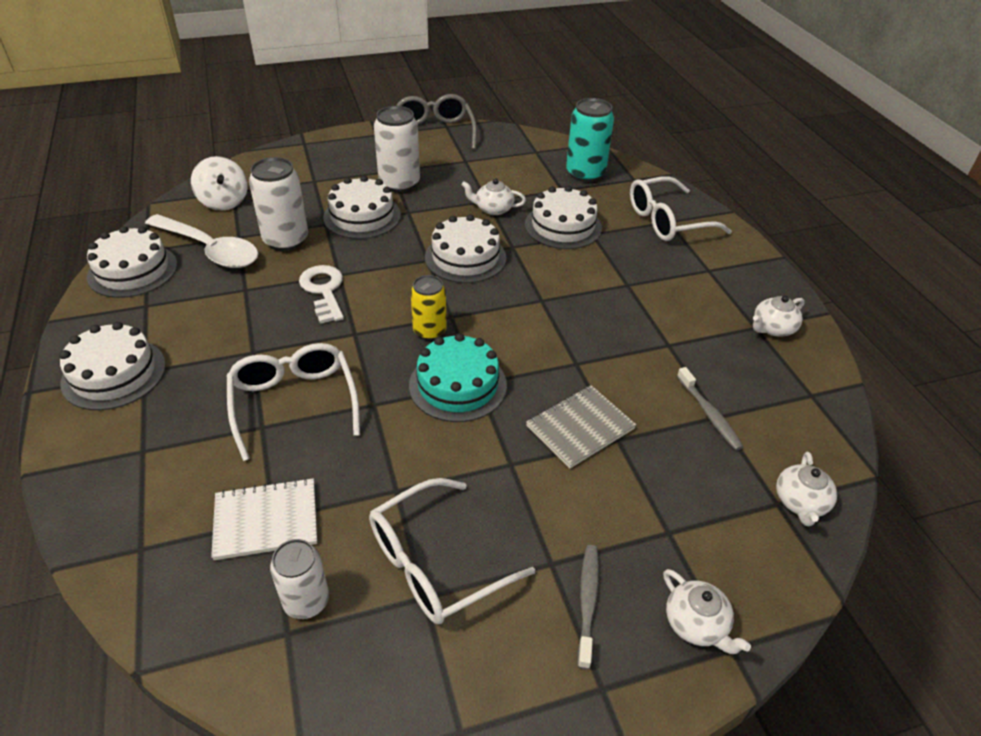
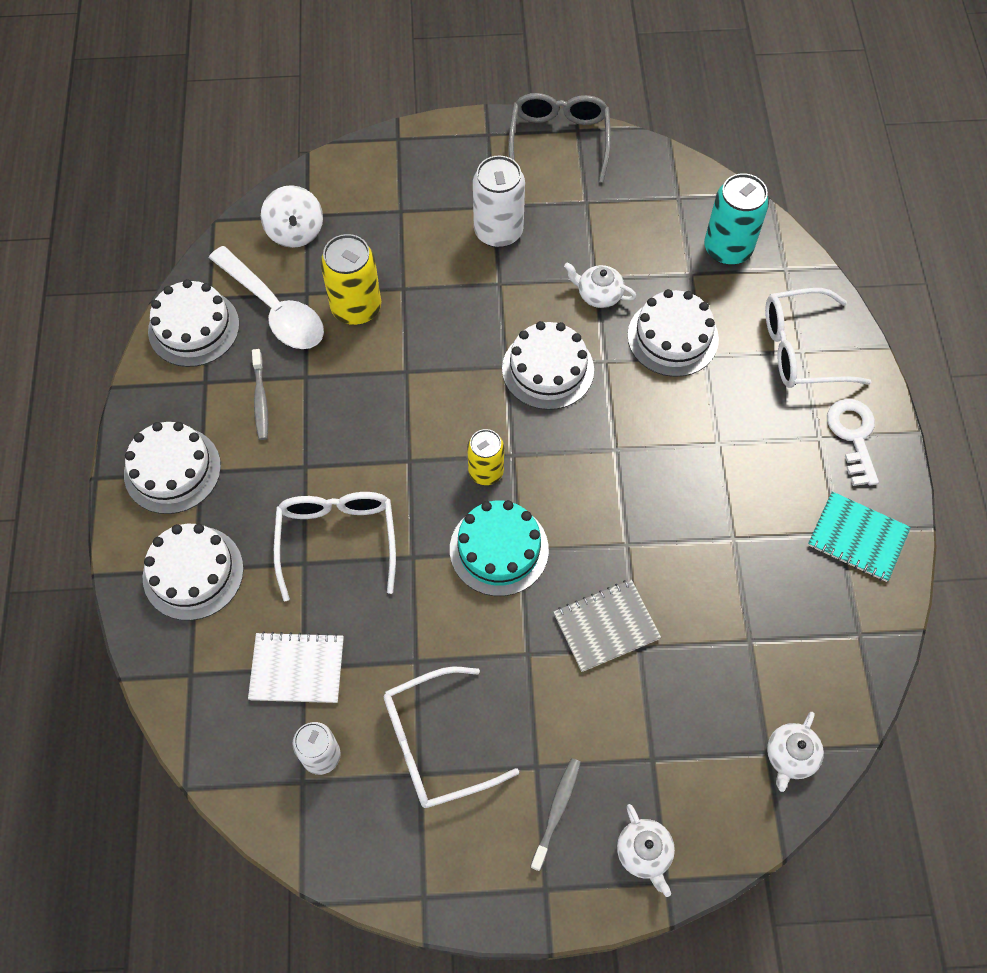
camera: 15 degrees right, 20 degrees up
(286, 240) = (356, 308): white can -> yellow can
(323, 290) = (386, 393): white key -> white key (853, 436)
(362, 216) = (445, 282): white cake -> white cake (193, 572)
(709, 414) = (742, 637): grey toothbrush -> grey toothbrush (260, 399)
(772, 328) = (857, 538): white teapot -> turquoise notebook

